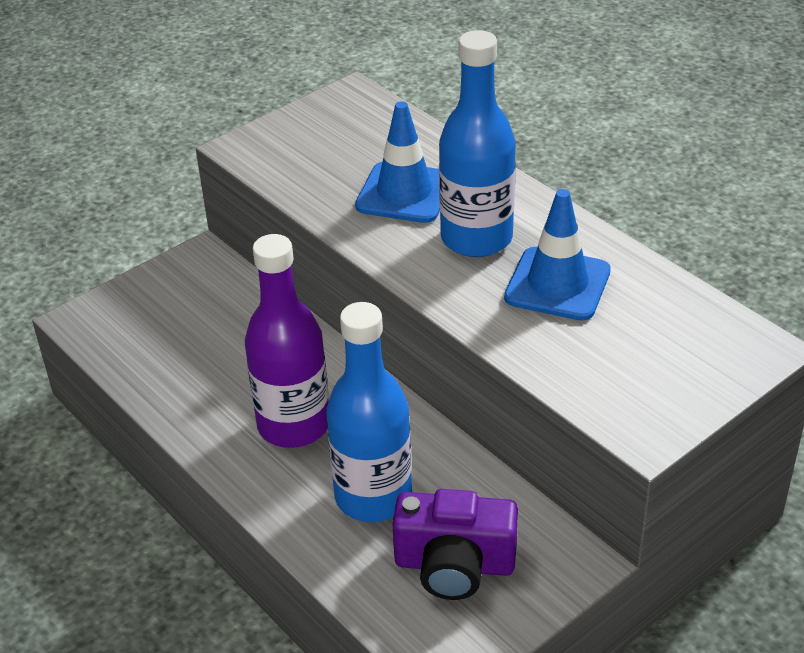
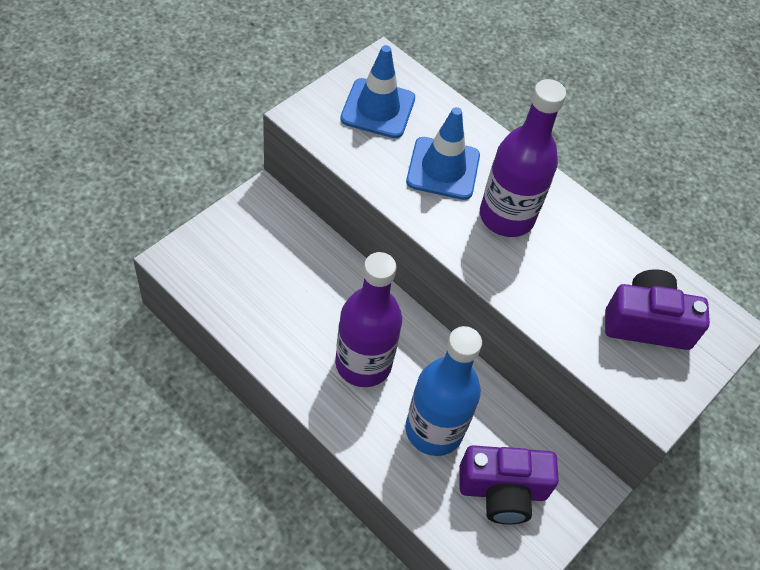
camera: 15 degrees left, 15 degrees up
(476, 238) = (506, 217): blue bottle -> purple bottle
(557, 284) = (575, 264): blue traffic cone -> blue traffic cone (378, 108)
(644, 343) = (646, 323): none -> purple camera

